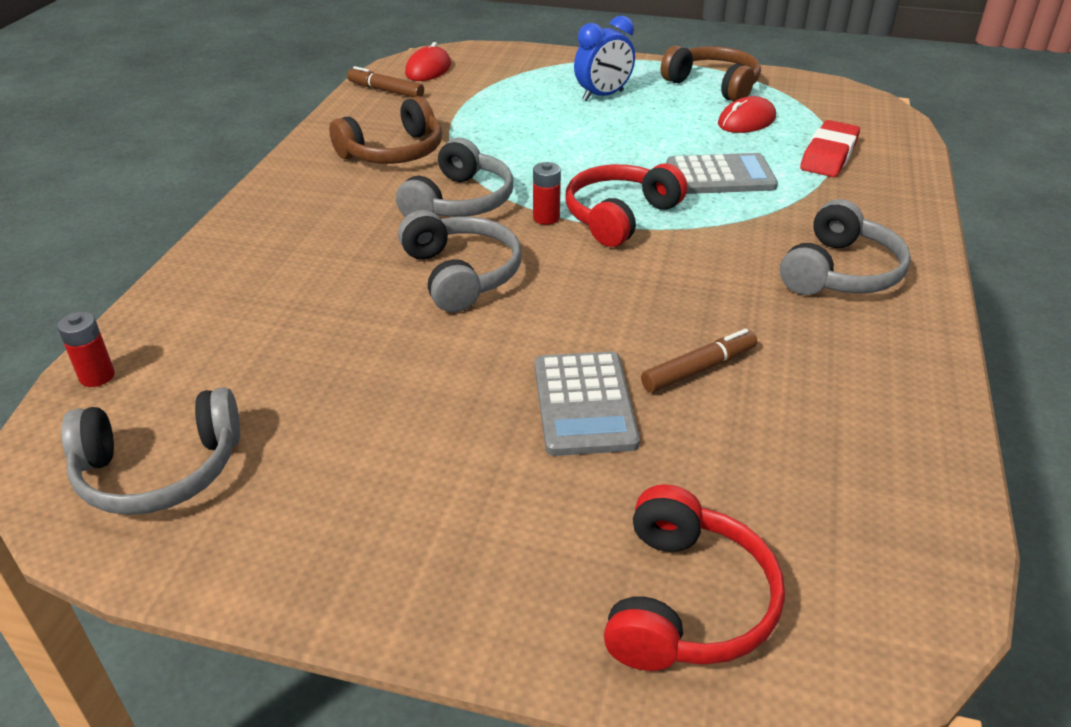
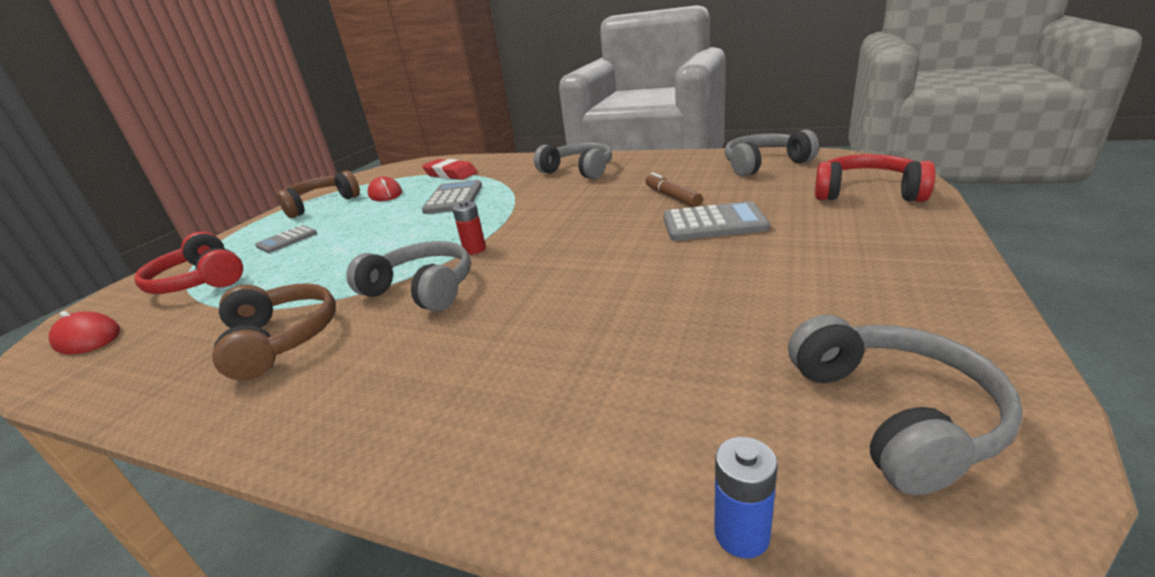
camera: 80 degrees left, 10 degrees down
(97, 376) = (741, 534): red battery -> blue battery
(386, 90) = (102, 365): brown marker -> none
(461, 274) = (548, 277): grey headphones -> grey headphones (764, 164)
(603, 96) = (287, 240): blue clock -> grey calculator
(620, 216) = (488, 224): red headphones -> red headphones (200, 280)

